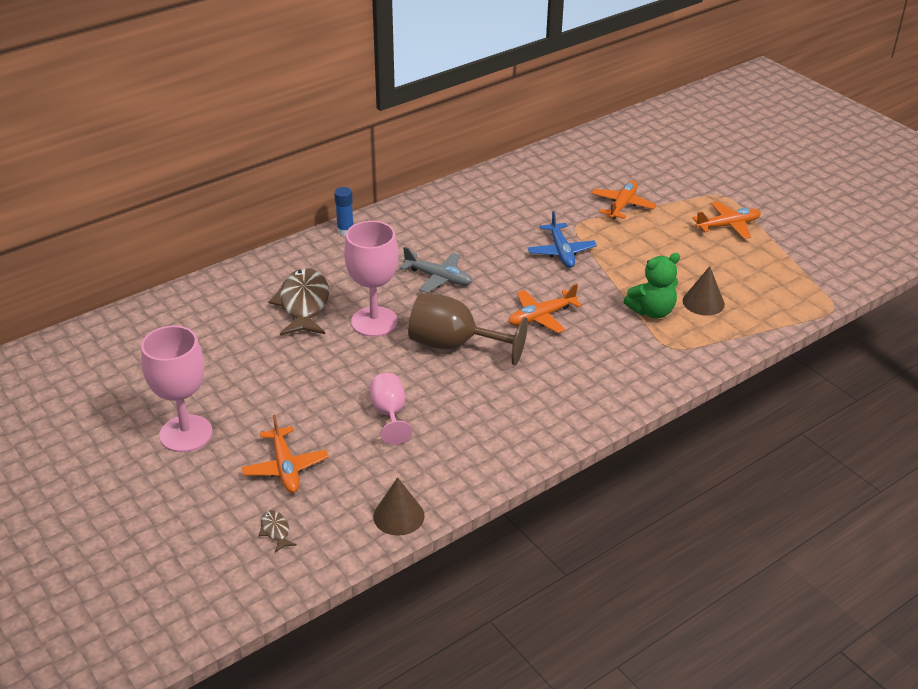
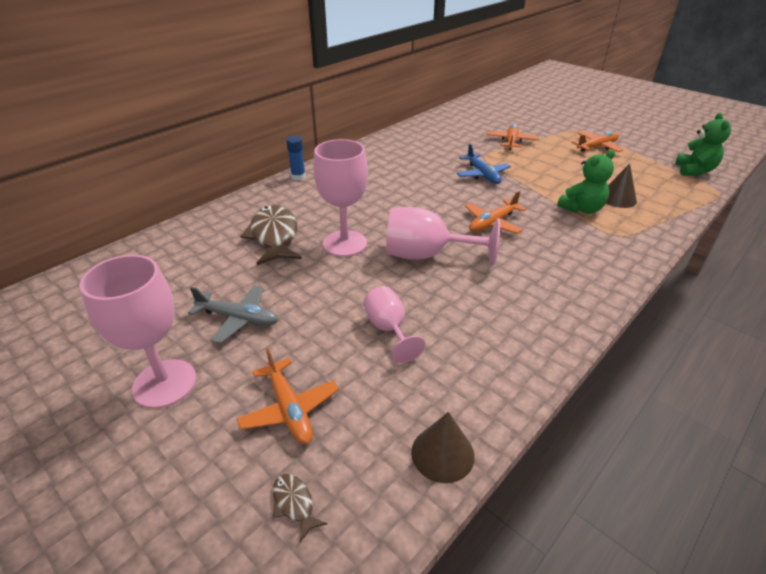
camera: 10 degrees left, 0 degrees up
(438, 278) = (390, 203): grey plane -> grey plane (238, 319)
(454, 345) = (426, 255): brown goblet -> pink goblet
(826, 275) = (694, 171): none -> green teddy bear

